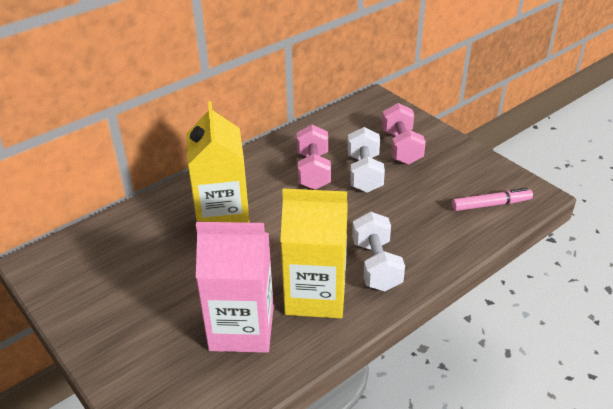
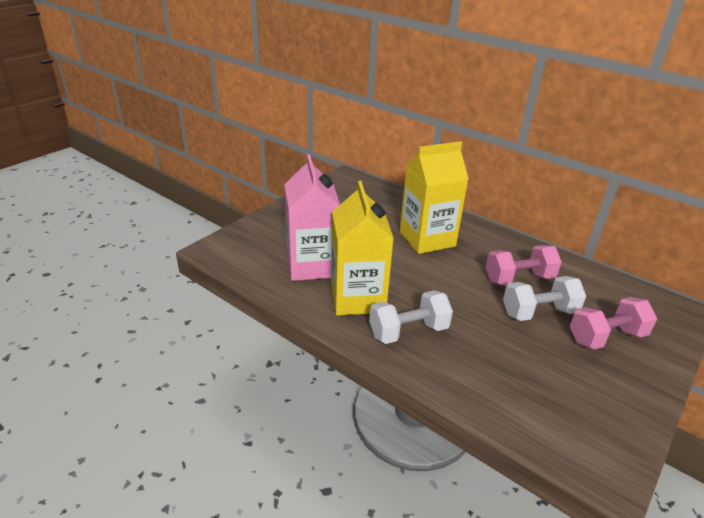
camera: 75 degrees right, 5 degrees down
(491, 204) = (555, 423): pink marker -> none

